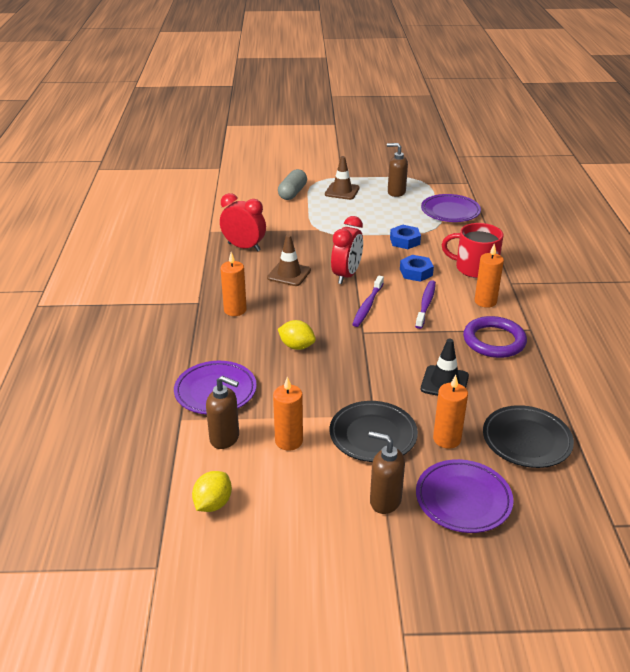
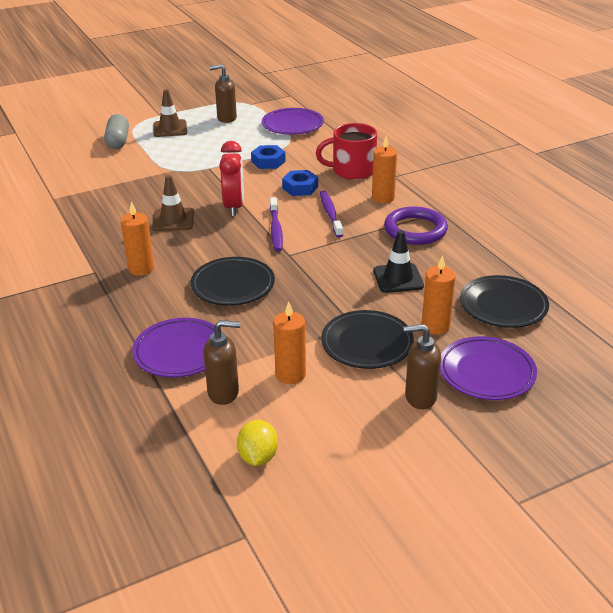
camera: 25 degrees left, 0 degrees up
(244, 247) = (104, 205): red clock -> none
(297, 346) = (233, 285): yellow lemon -> black plate

